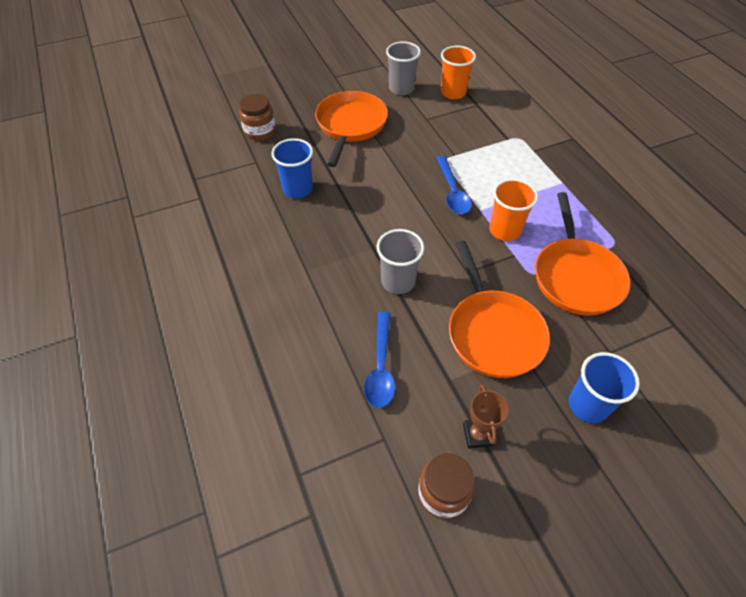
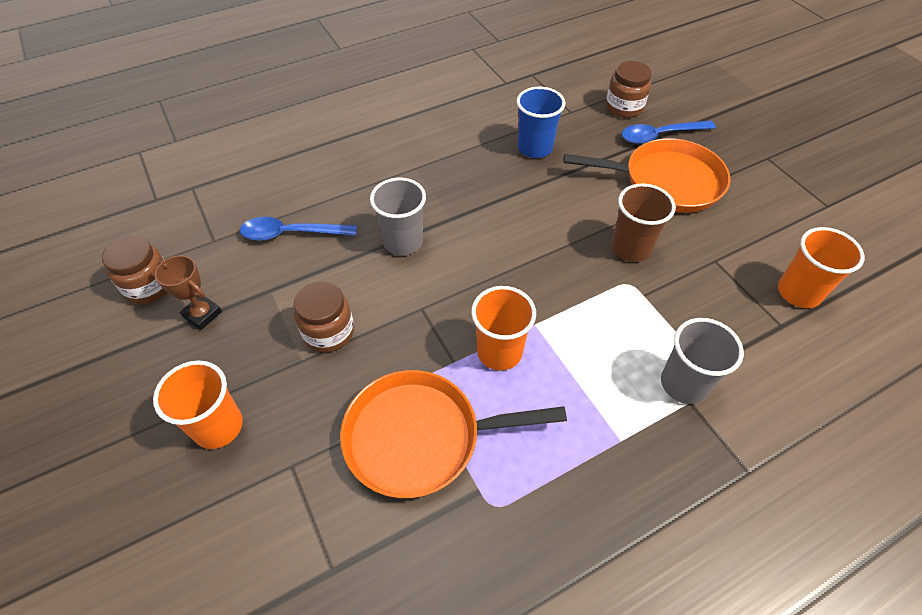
camera: 85 degrees right, 0 degrees up
(401, 88) = (776, 229): grey cup -> grey cup (683, 384)
(413, 153) = (630, 248): none -> brown cup
(452, 192) = (563, 292): blue spoon -> blue spoon (659, 136)
(478, 435) = (202, 314): brown trophy -> brown trophy turned 45 degrees clockwise
(493, 332) = (329, 332): orange pan -> brown jar
(588, 405) = (218, 426): blue cup -> orange cup

